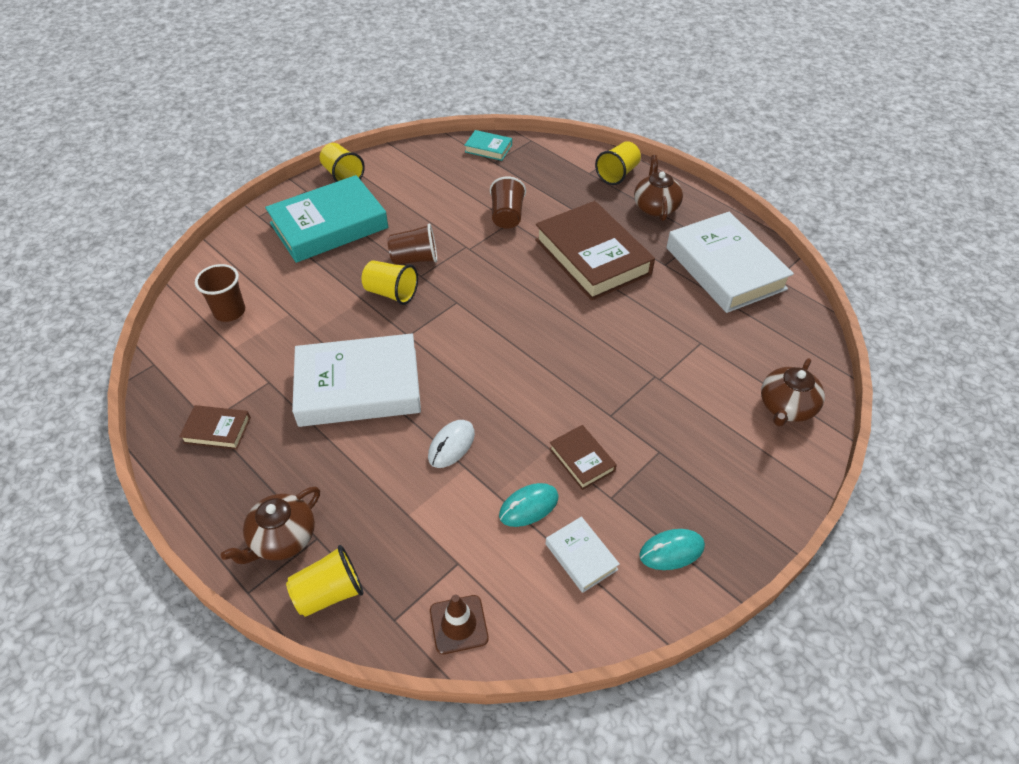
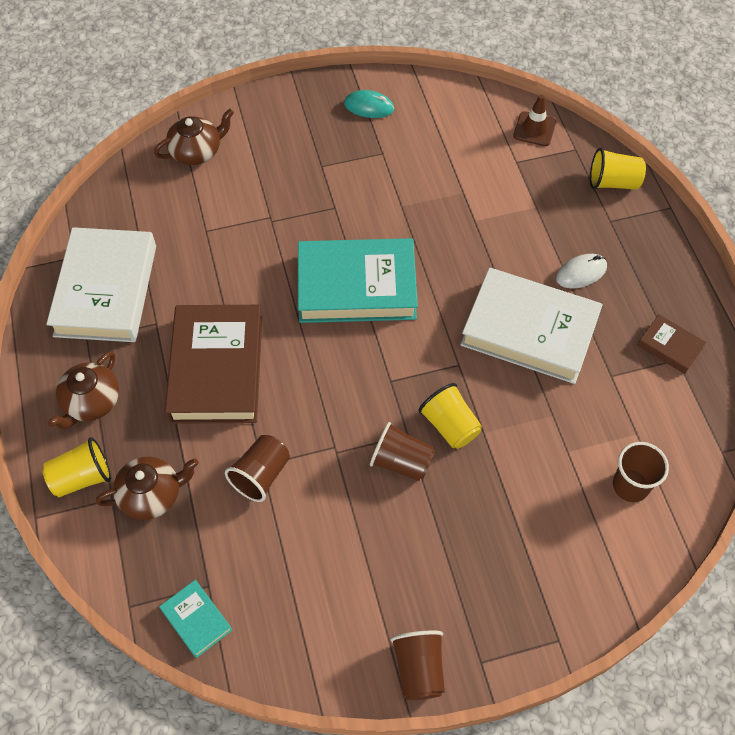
camera: 150 degrees left, 10 degrees up
(282, 538) = (636, 232): brown teapot -> brown teapot (152, 495)
(329, 225) = (475, 572): turquoise book -> turquoise book (356, 286)
(343, 175) = (419, 669): yellow cup -> brown cup
(451, 445) = (476, 242): white mouse -> white mouse (581, 273)
(528, 506) = (445, 173): turquoise mouse -> none
(581, 460) = (383, 186): brown book -> none
(581, 556) = (430, 129): white book -> none

